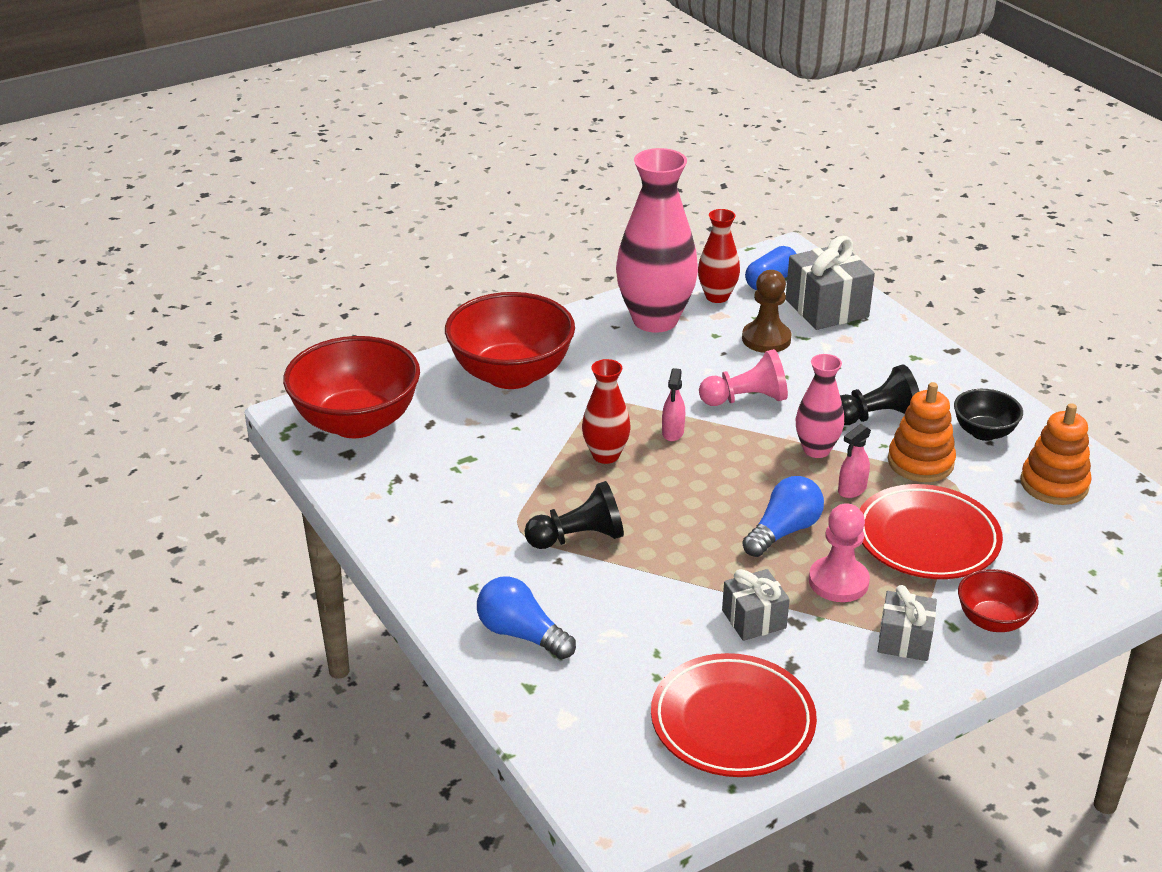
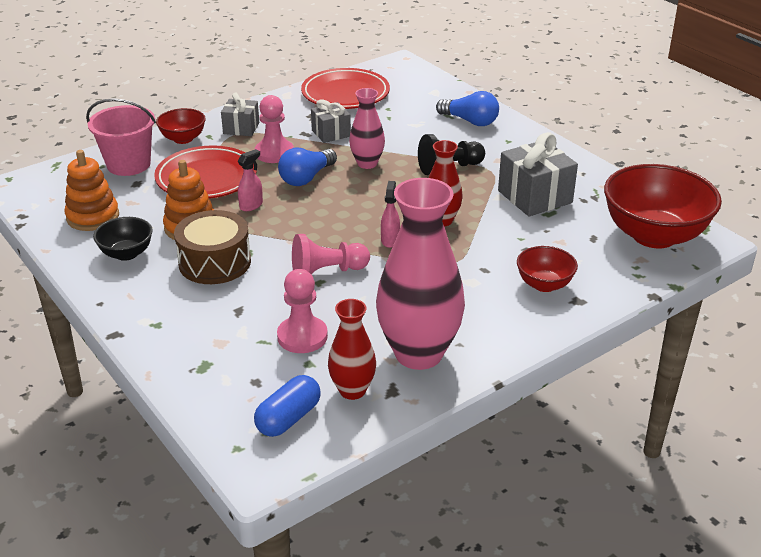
camera: 175 degrees right, 0 degrees up
(511, 374) = (544, 284): red bowl -> red bowl, size x0.50
(766, 339) = (302, 336): brown pawn -> pink pawn
(816, 450) = (272, 233): pink vase -> pink vase (367, 163)
(826, 308) = (230, 380): grey gift -> grey gift (535, 197)
(876, 416) = (215, 262): black pawn -> brown drum
(1053, 571) = (128, 164): none -> pink bucket

